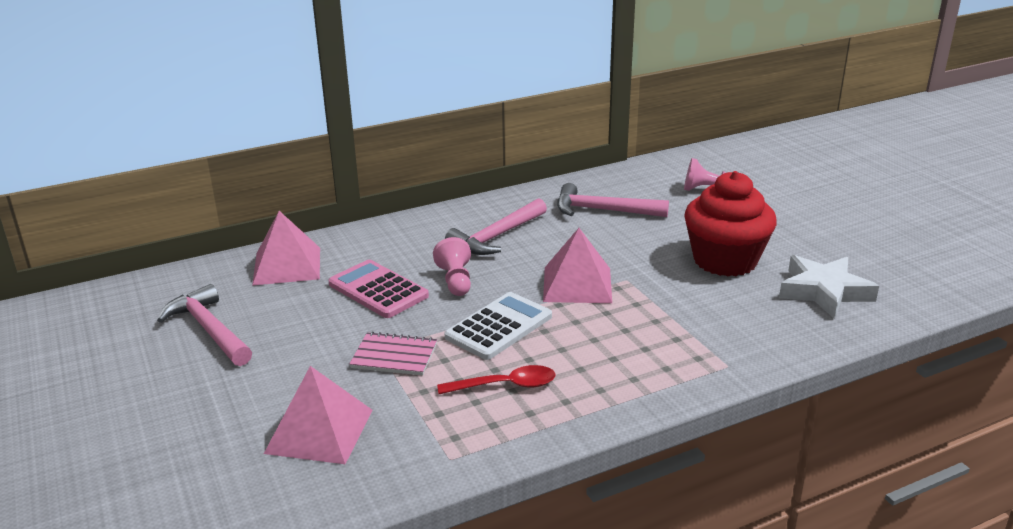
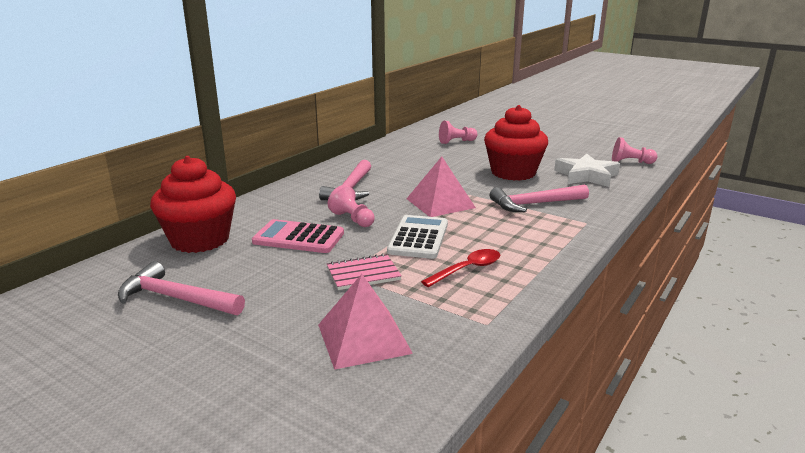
camera: 30 degrees left, 5 degrees down
(287, 266) = (200, 240): pink pyramid -> red cupcake
(603, 210) = (405, 162): pink hammer -> pink hammer (535, 204)
(925, 285) = (630, 162): none -> pink pawn

